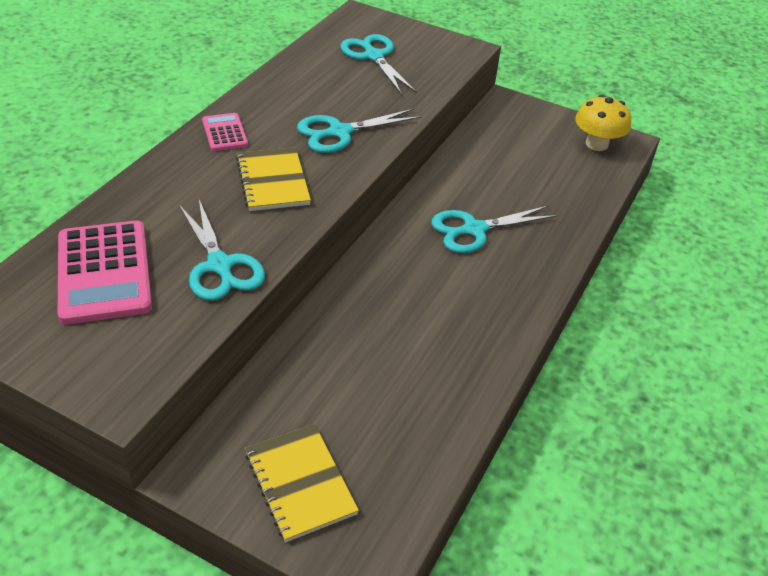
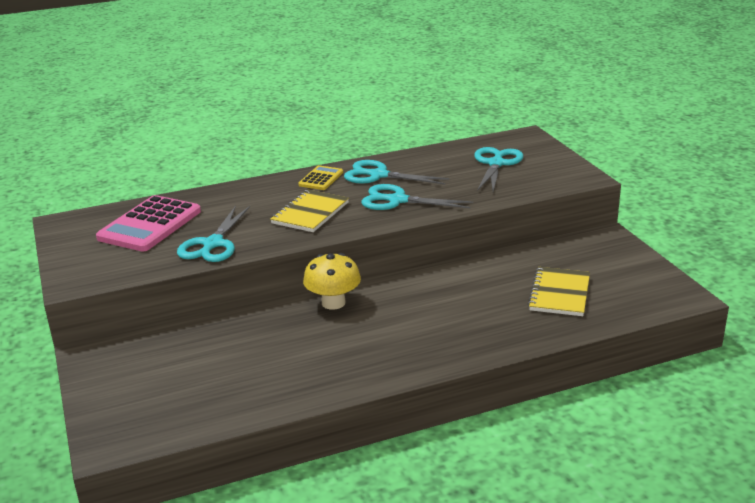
camera: 45 degrees right, 15 degrees down
(224, 133) = (321, 179): pink calculator -> yellow calculator
(300, 483) = (132, 387): yellow notebook -> yellow notebook (559, 293)
(474, 230) = (449, 306): turquoise scissors -> turquoise scissors (378, 175)
(596, 144) = (650, 289): yellow mushroom -> yellow mushroom (333, 303)

